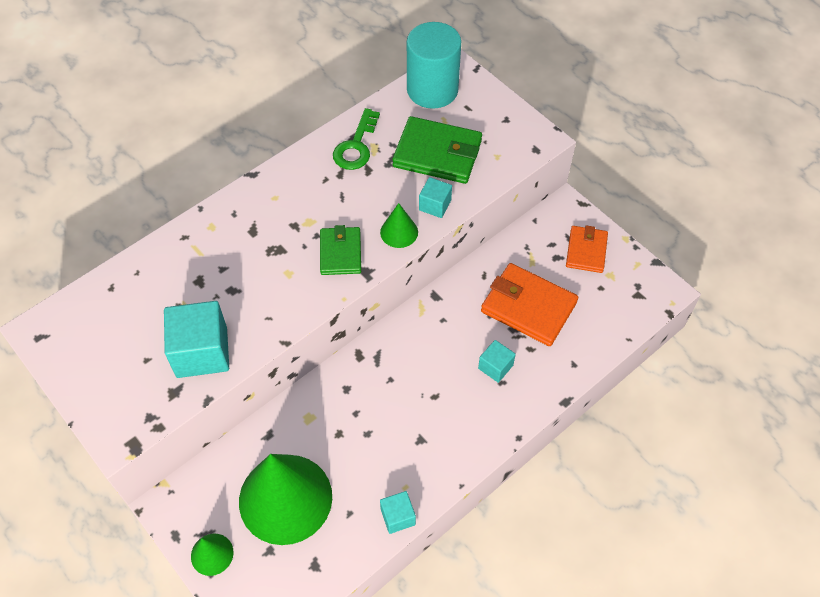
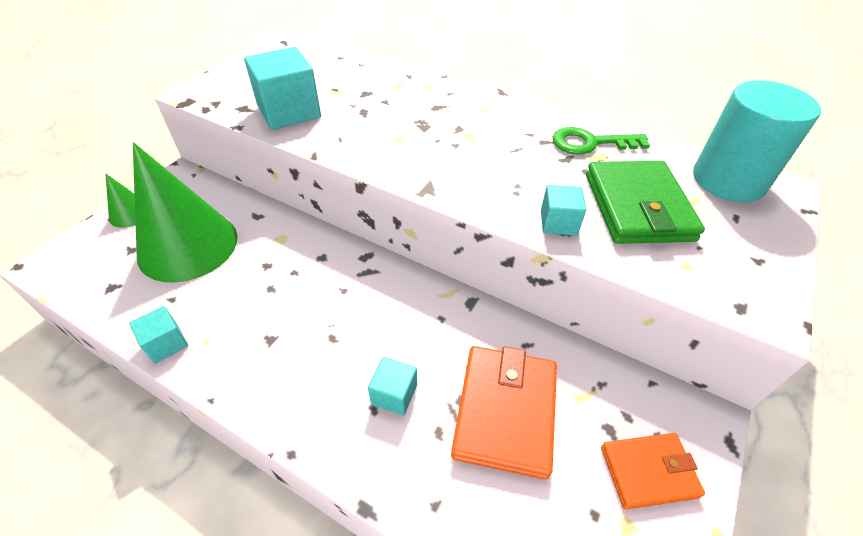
camera: 70 degrees right, 10 degrees down
(340, 253) = (442, 165): green wallet -> none
(399, 232) = (498, 201): green cone -> none

